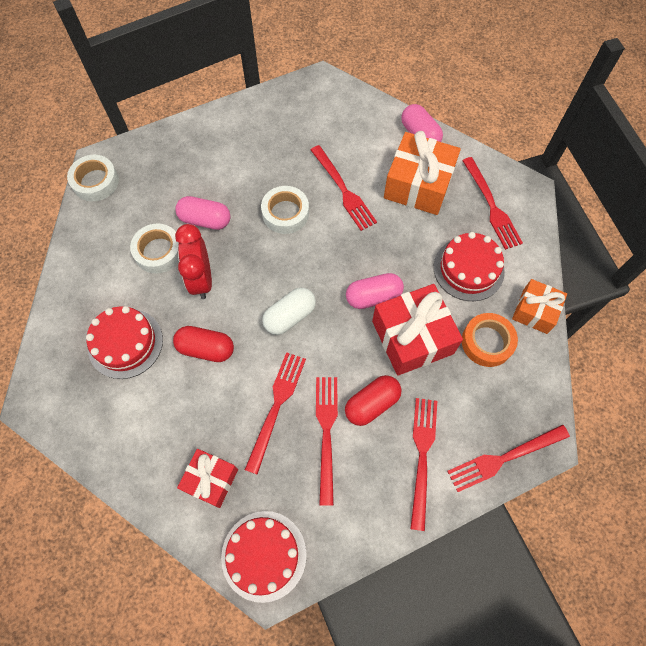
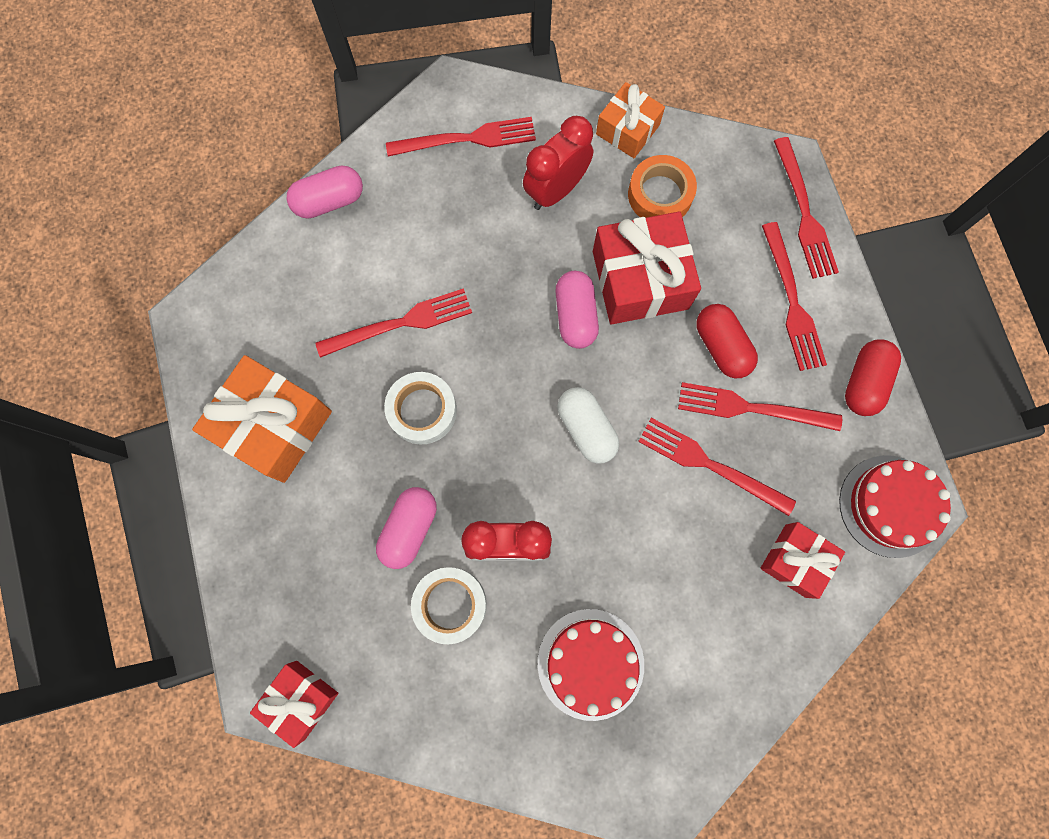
camera: 80 degrees left, 10 degrees up
(95, 182) = (300, 699): white tape -> red gift
(206, 349) = (616, 548): red capsule -> red capsule (864, 382)
(418, 185) = (413, 222): orange gift -> orange gift (274, 425)
(422, 456) = (792, 302): red fork -> red fork turned 120 degrees counterclockwise
(468, 269) = (556, 190): red cake -> red clock

